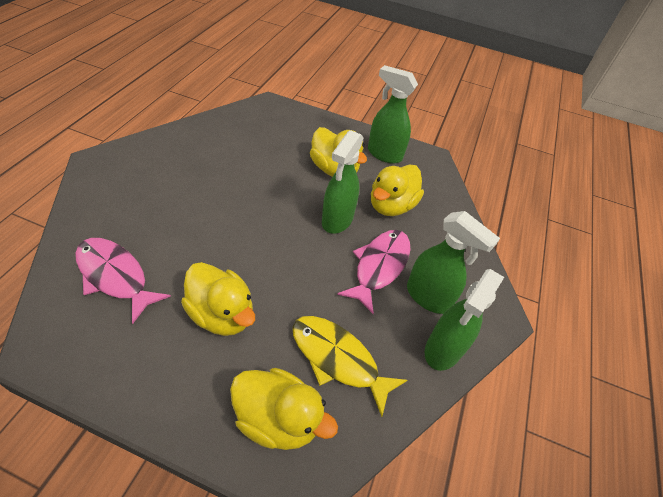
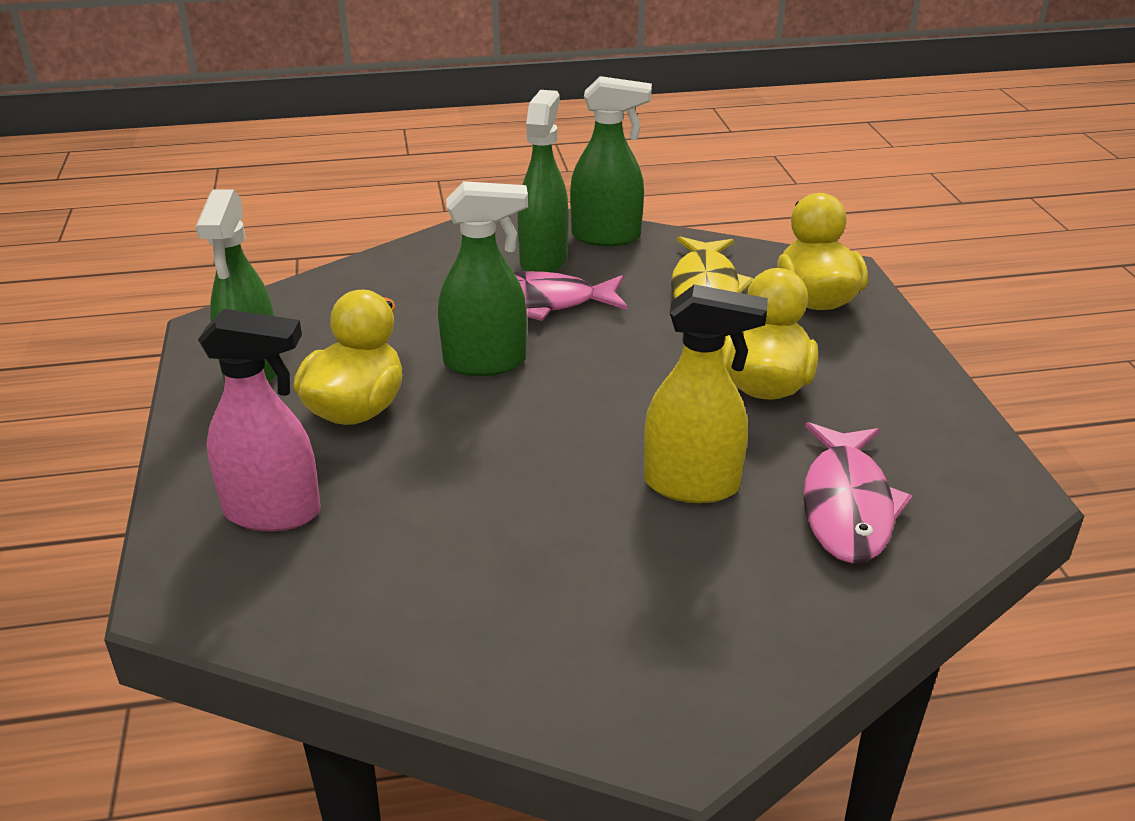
camera: 115 degrees left, 15 degrees down
(186, 235) = (692, 485): none -> yellow spray bottle
(289, 130) = (273, 512): none -> pink spray bottle
(391, 206) = (396, 328): yellow duck -> none

